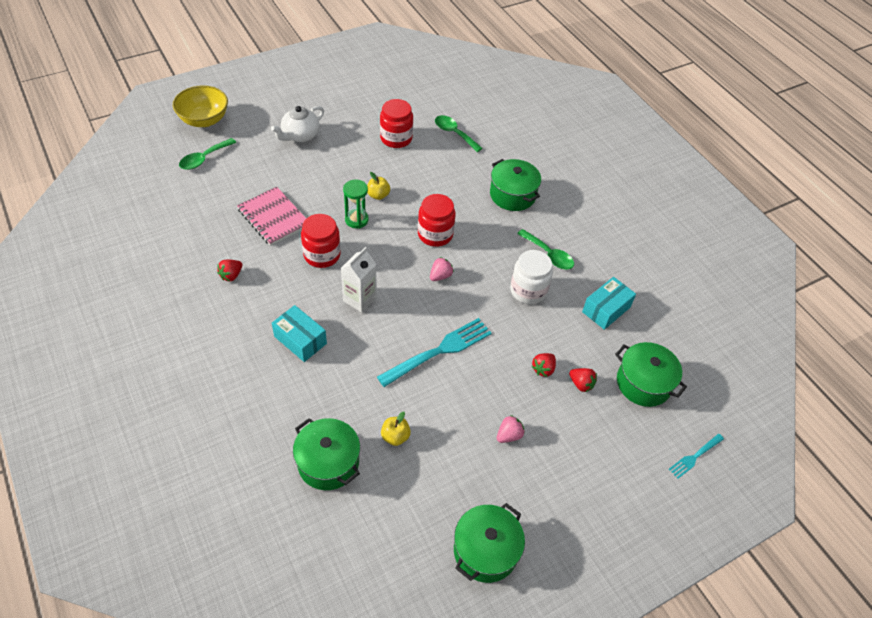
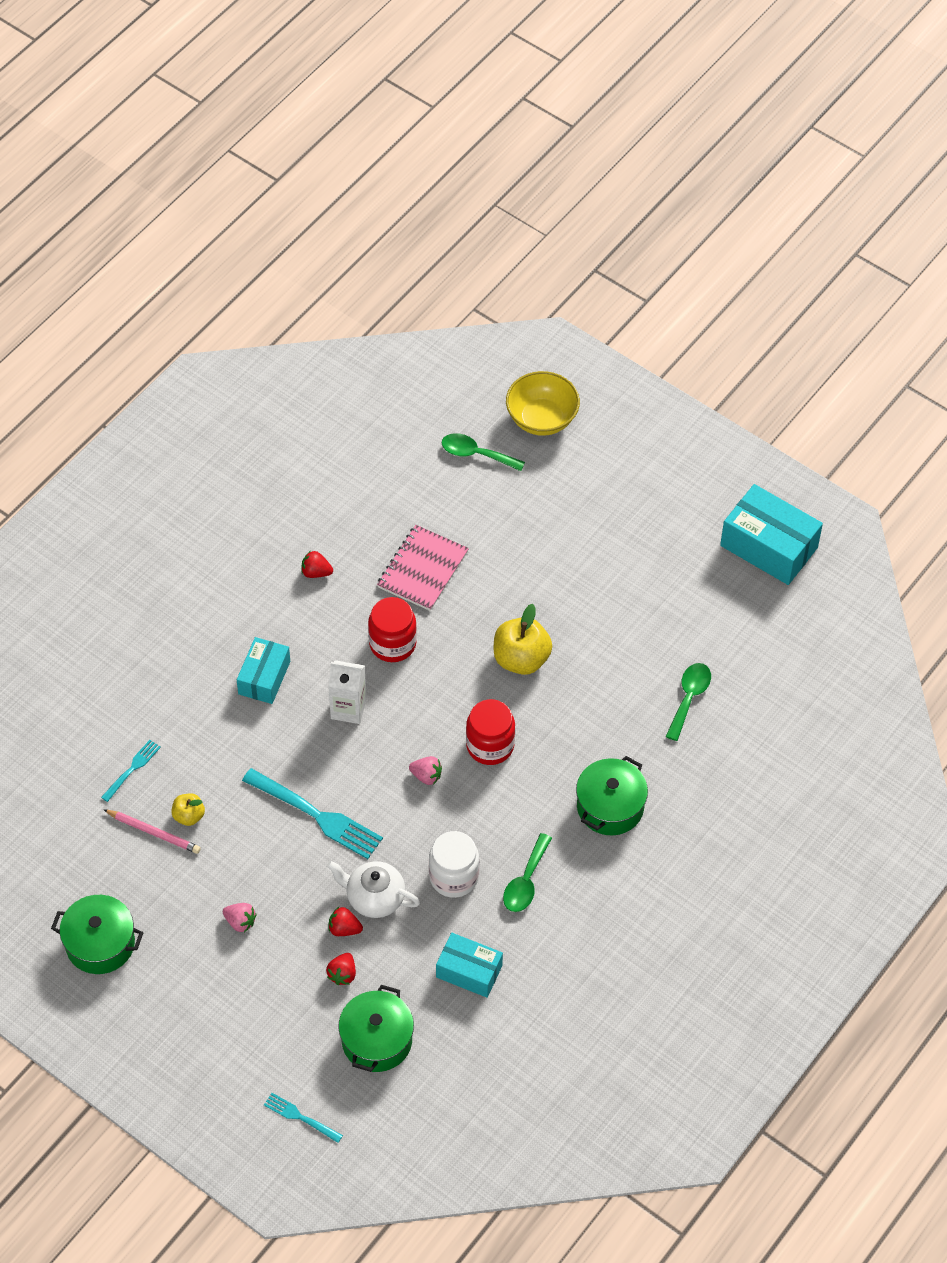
camera: 70 degrees right, 5 degrees up
(300, 135) = (576, 530): white teapot -> white teapot (374, 897)
(328, 462) = (132, 769): green pot -> turquoise fork
(356, 220) = (467, 654): green hourglass -> none
(372, 66) = (769, 546): none -> turquoise box
(378, 195) = (521, 659): yellow apple -> yellow apple, size x1.84
(396, 138) = (637, 635): red jar -> none
(397, 468) = (154, 832): none -> pink pencil

